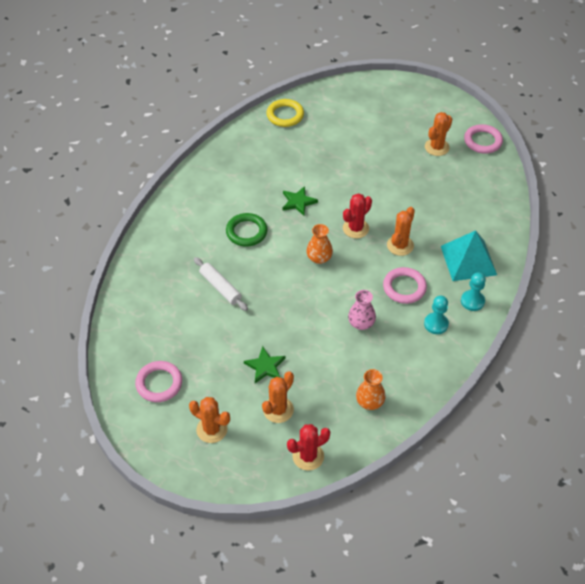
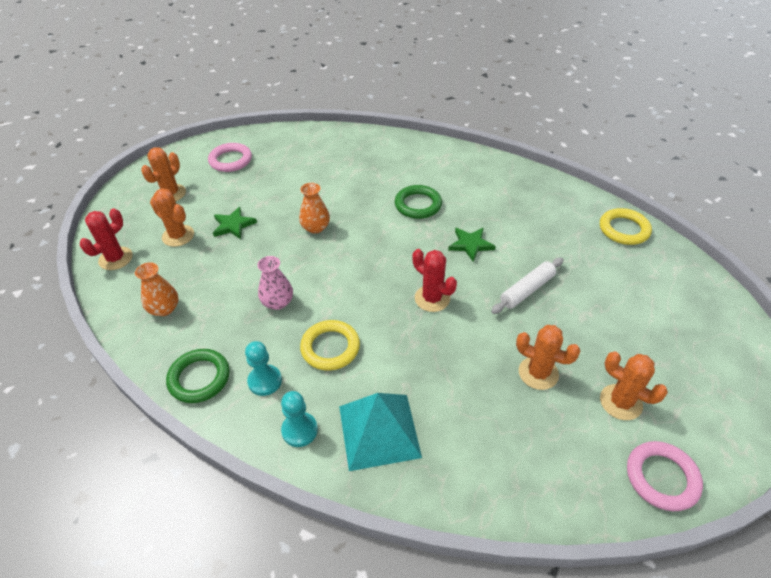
camera: 90 degrees right, 5 degrees down
(220, 287) = (340, 190): white rolling pin -> white rolling pin (527, 290)
(308, 456) = (115, 258): red cactus -> red cactus turned 60 degrees clockwise
(319, 258) = (381, 264): orange vase -> orange vase (315, 227)
(400, 245) = (405, 345): orange cactus -> orange cactus (538, 373)
(404, 287) = (330, 348): pink ring -> yellow ring
(436, 365) = (199, 378): none -> green ring

